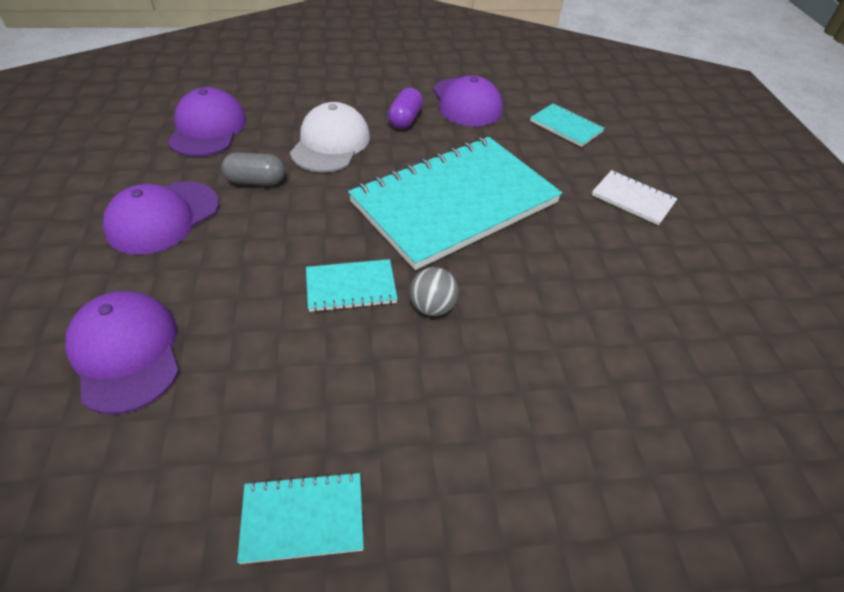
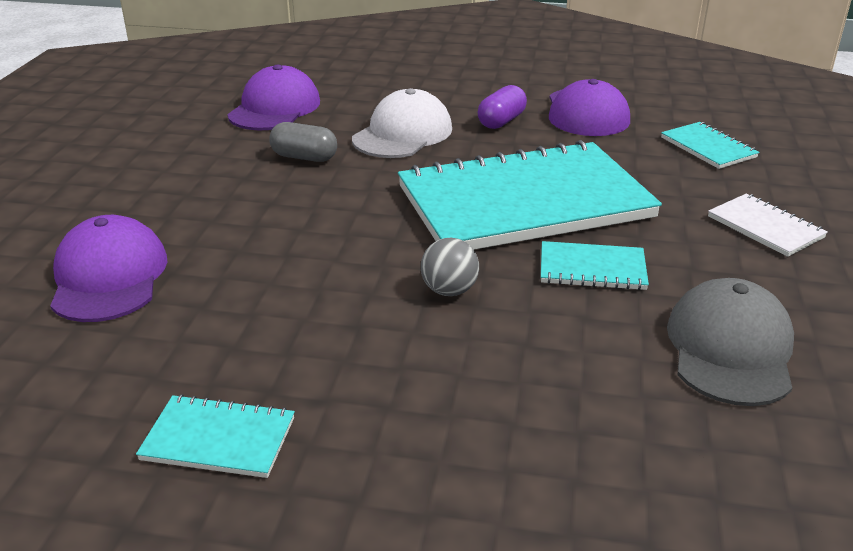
camera: 20 degrees right, 15 degrees down
(163, 217) = (194, 176): purple cap -> none
(351, 287) = (364, 260): turquoise notebook -> turquoise notebook (592, 268)
(654, 322) = (730, 349): none -> grey cap

